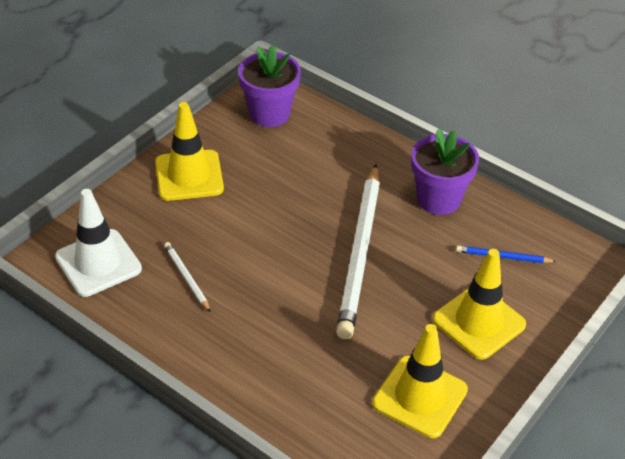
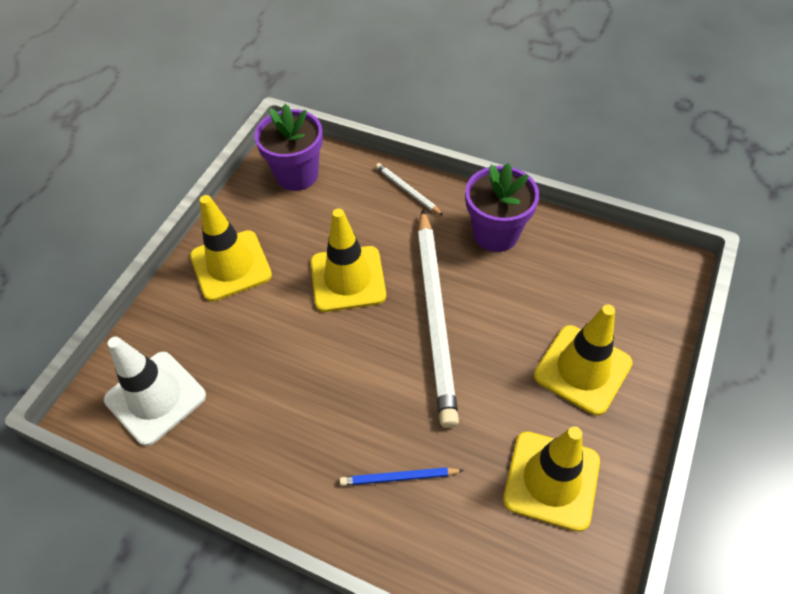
camera: 10 degrees left, 10 degrees up
(186, 278) = (258, 392): white pencil -> white pencil (407, 190)
(290, 208) = (348, 279): none -> yellow traffic cone
(503, 257) = (581, 285): blue pencil -> blue pencil (399, 478)

